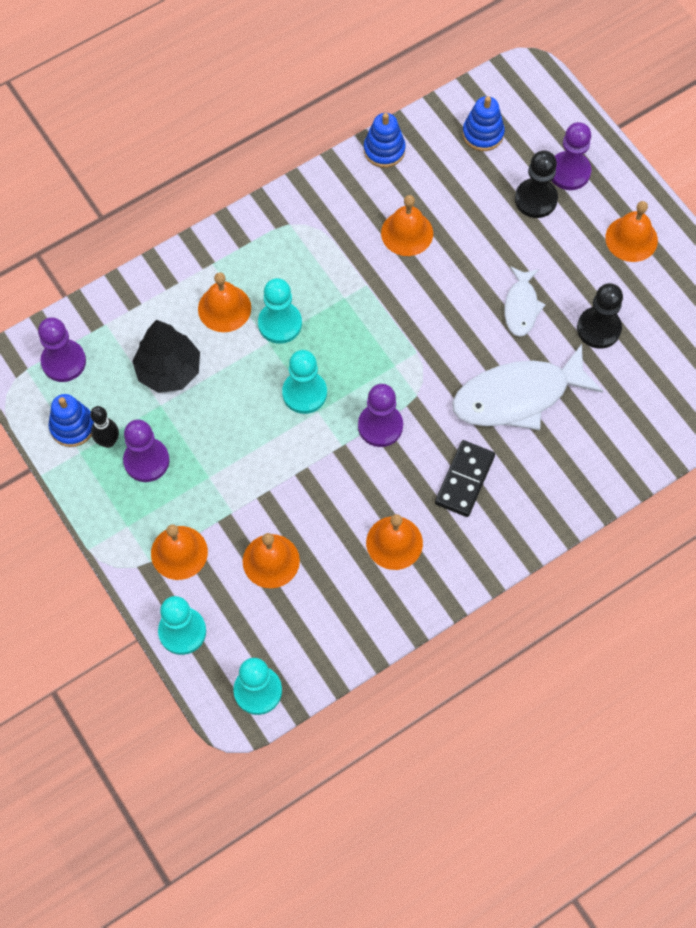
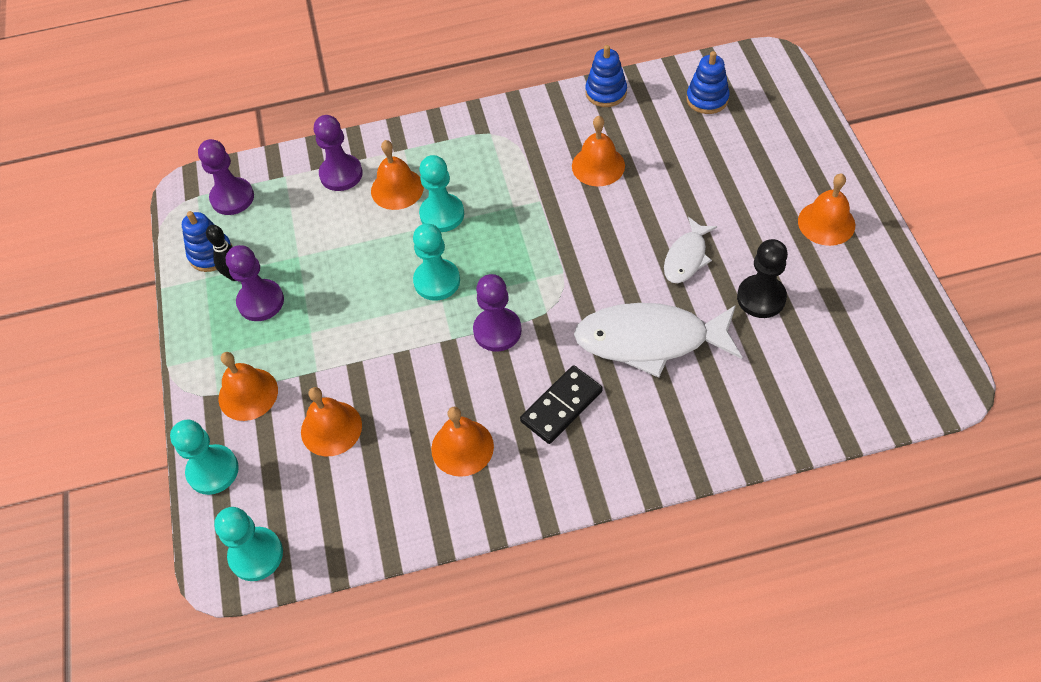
camera: 25 degrees right, 10 degrees down
(169, 370) = (321, 228): black tree -> none
(536, 199) = (738, 165): black pawn -> none
(569, 172) = (782, 149): purple pawn -> purple pawn (341, 174)

